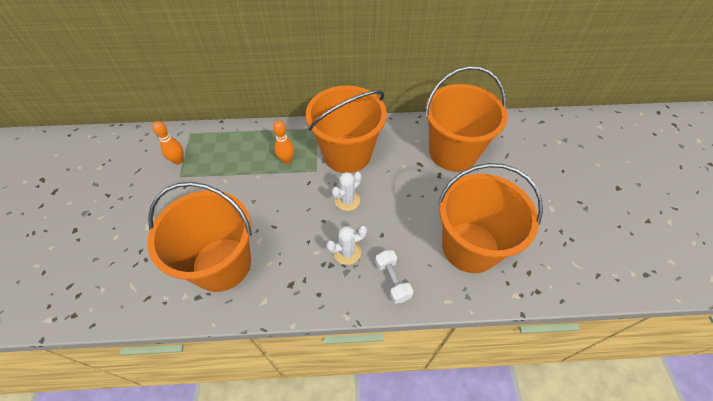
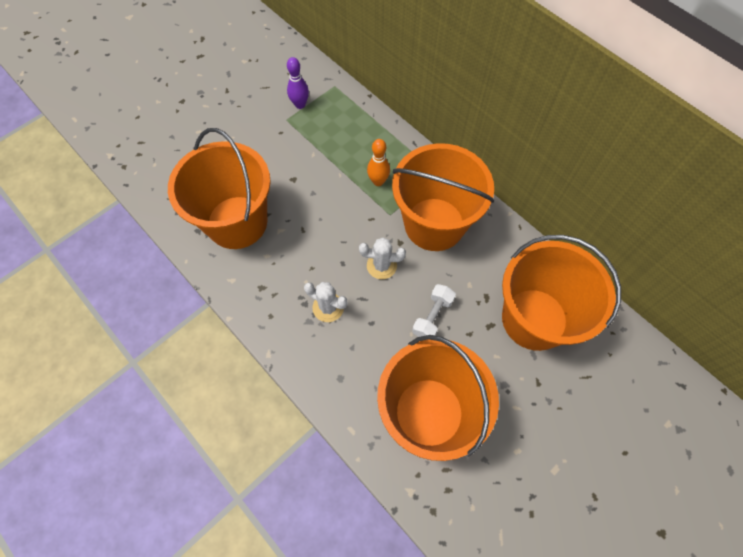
camera: 50 degrees right, 10 degrees up
(178, 161) = (300, 104): orange bowling pin -> purple bowling pin
(392, 280) = (332, 366): white dumbbell -> white dumbbell (432, 317)

